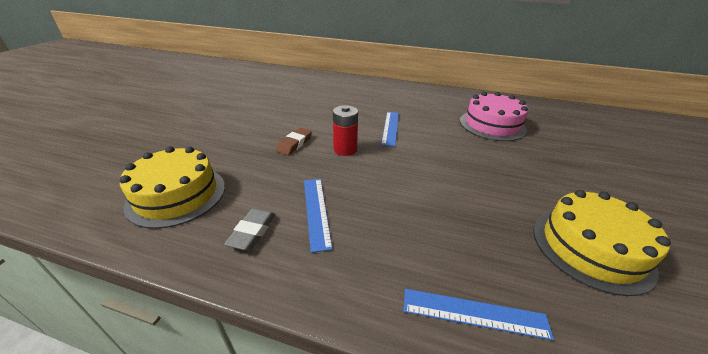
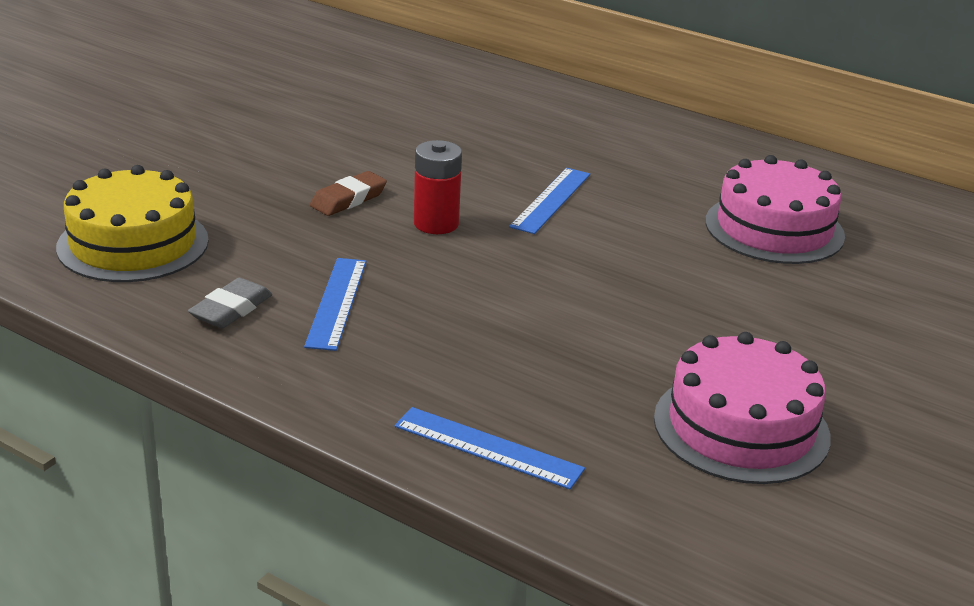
camera: 15 degrees right, 5 degrees down
(591, 248) = (741, 427): yellow cake -> pink cake

